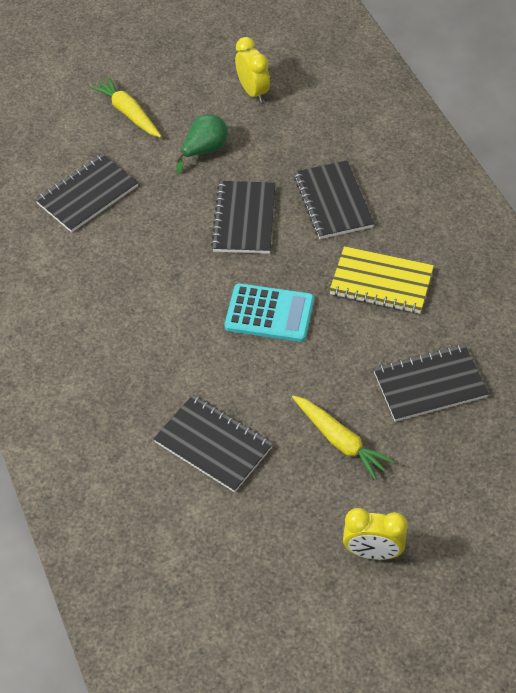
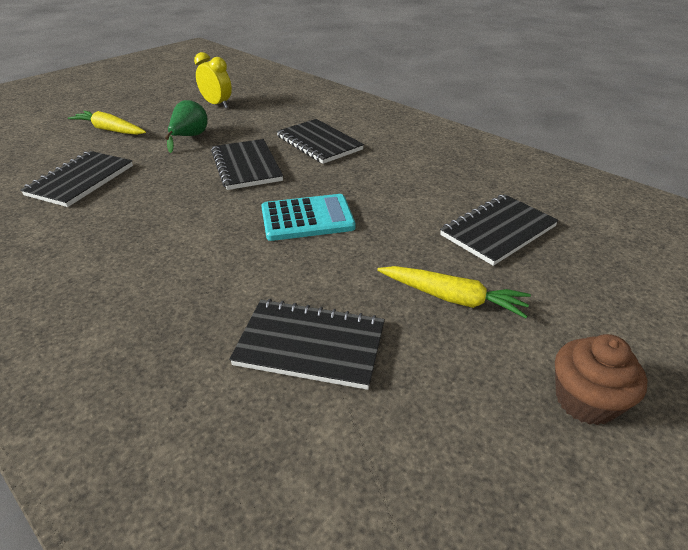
camera: 25 degrees left, 15 degrees down
(372, 552) = (585, 400): yellow clock -> brown cupcake
(381, 282) = (395, 177): yellow notebook -> none

